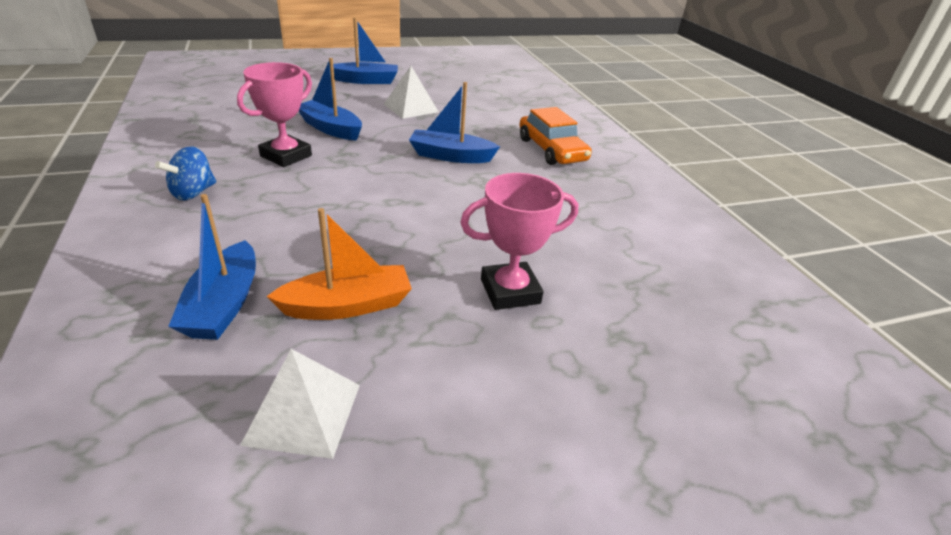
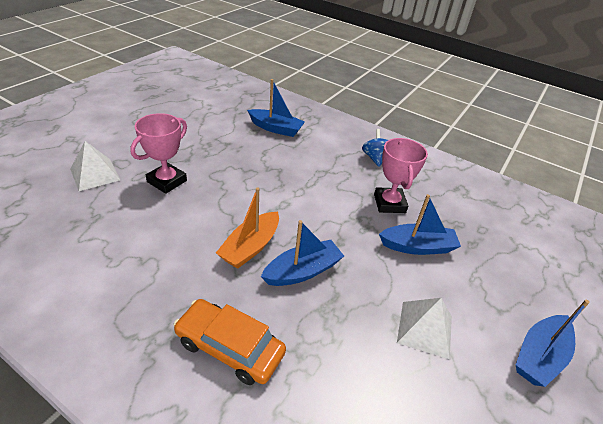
camera: 140 degrees right, 5 degrees up
(224, 304) = (276, 128): blue boat -> blue boat turned 150 degrees clockwise
(303, 413) = (206, 116): white pyramid -> white pyramid (95, 174)
(348, 305) = (232, 146): orange boat -> orange boat (250, 247)

